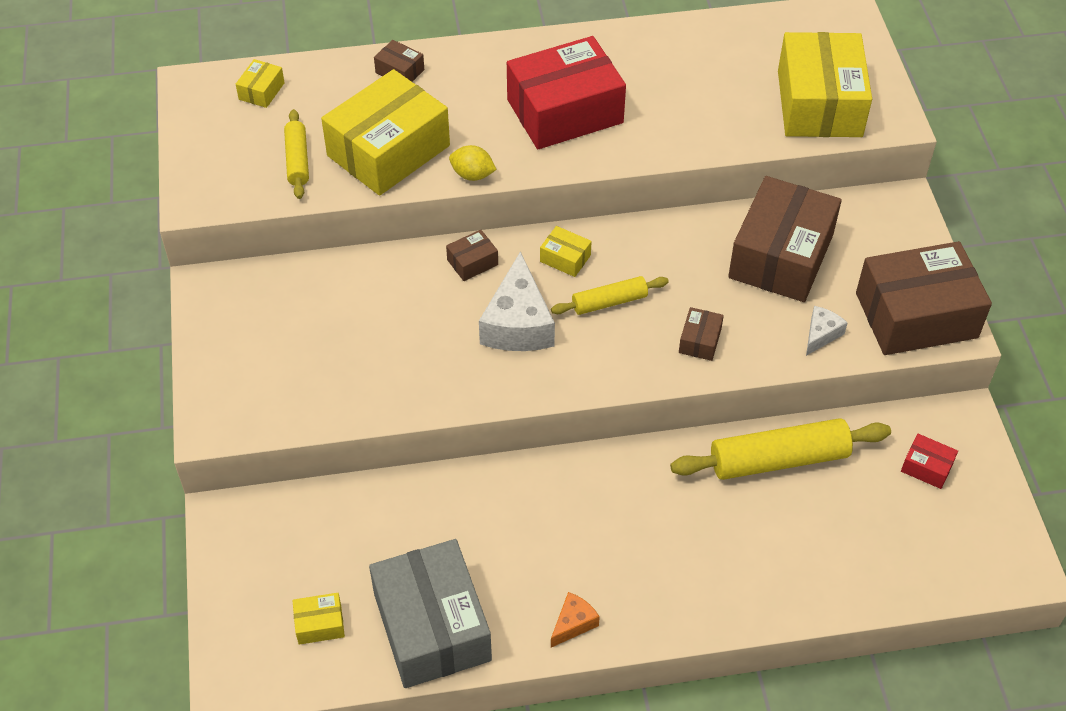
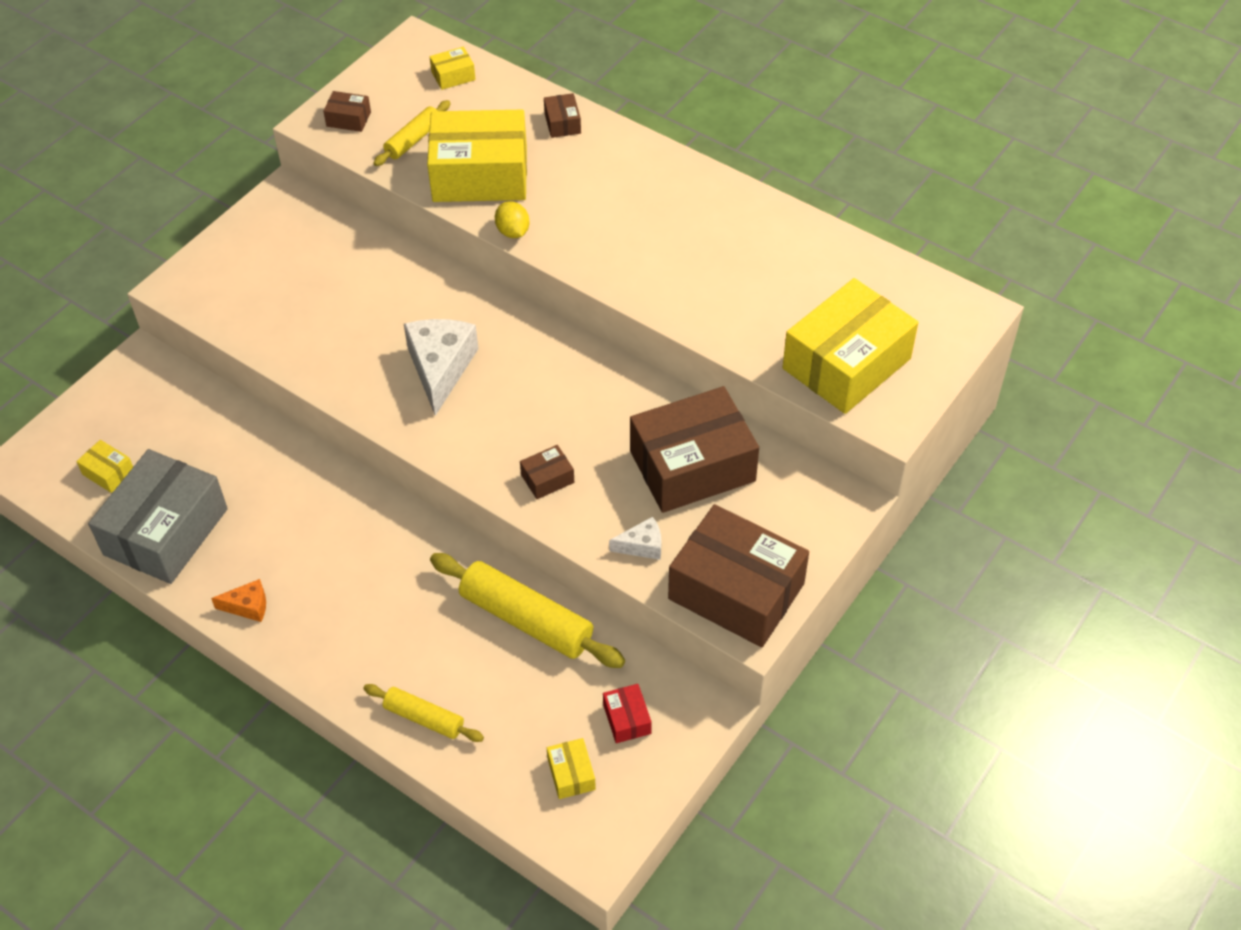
camera: 45 degrees right, 0 degrees up
(472, 262) = (467, 303): brown box -> brown box (348, 119)
(518, 323) = (440, 368): white cheese -> white cheese turned 135 degrees clockwise
(565, 111) = (639, 232): red box -> none
(565, 258) = (533, 348): yellow box -> yellow box (571, 774)
(609, 302) = (522, 402): yellow rolling pin -> yellow rolling pin (424, 718)

